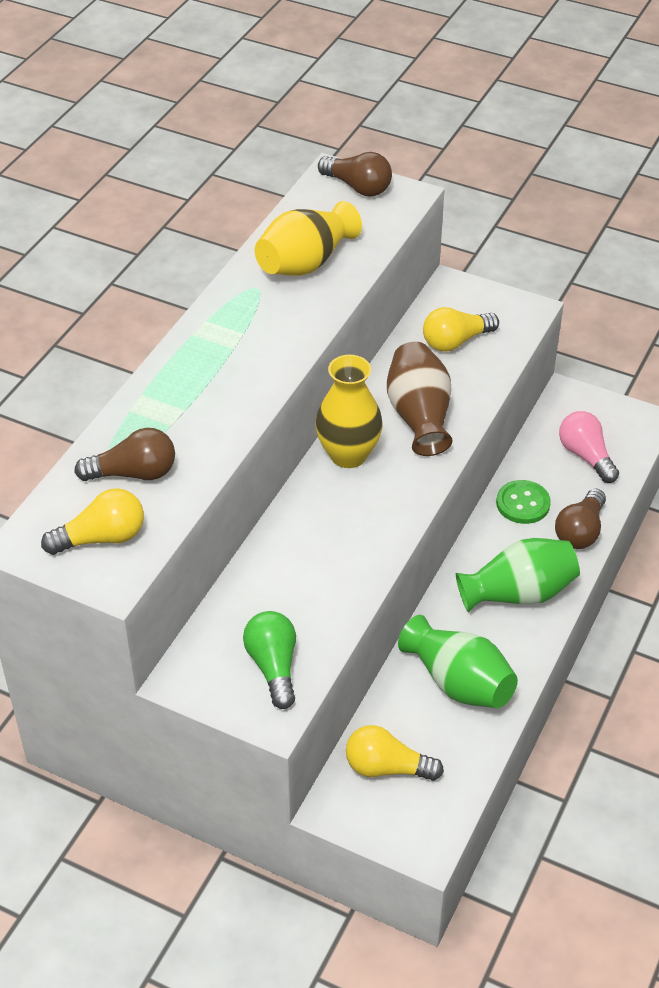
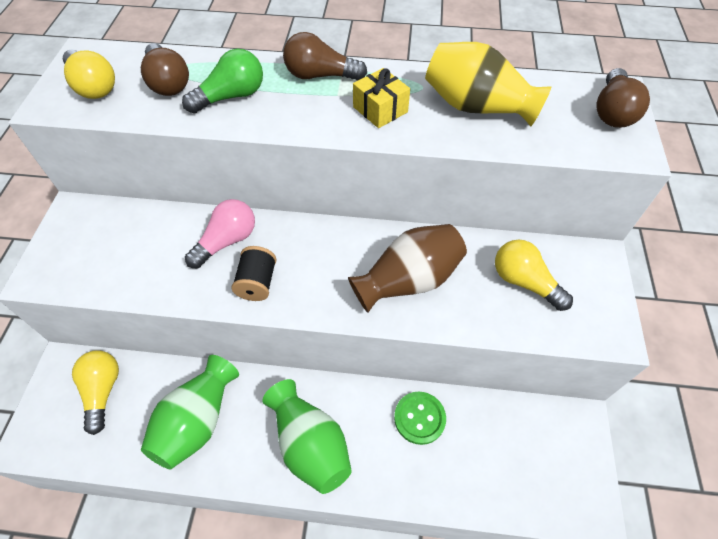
camera: 70 degrees right, 10 degrees up
(273, 325) = (380, 109): none -> yellow gift
(273, 666) = (89, 261): green light bulb -> green light bulb (231, 96)
(348, 455) = (337, 243): yellow vase -> none
(371, 527) = (257, 283): none -> black spool
(580, 531) = (406, 482): brown light bulb -> brown light bulb (320, 76)
(585, 456) = (508, 461): pink light bulb -> pink light bulb (227, 241)

